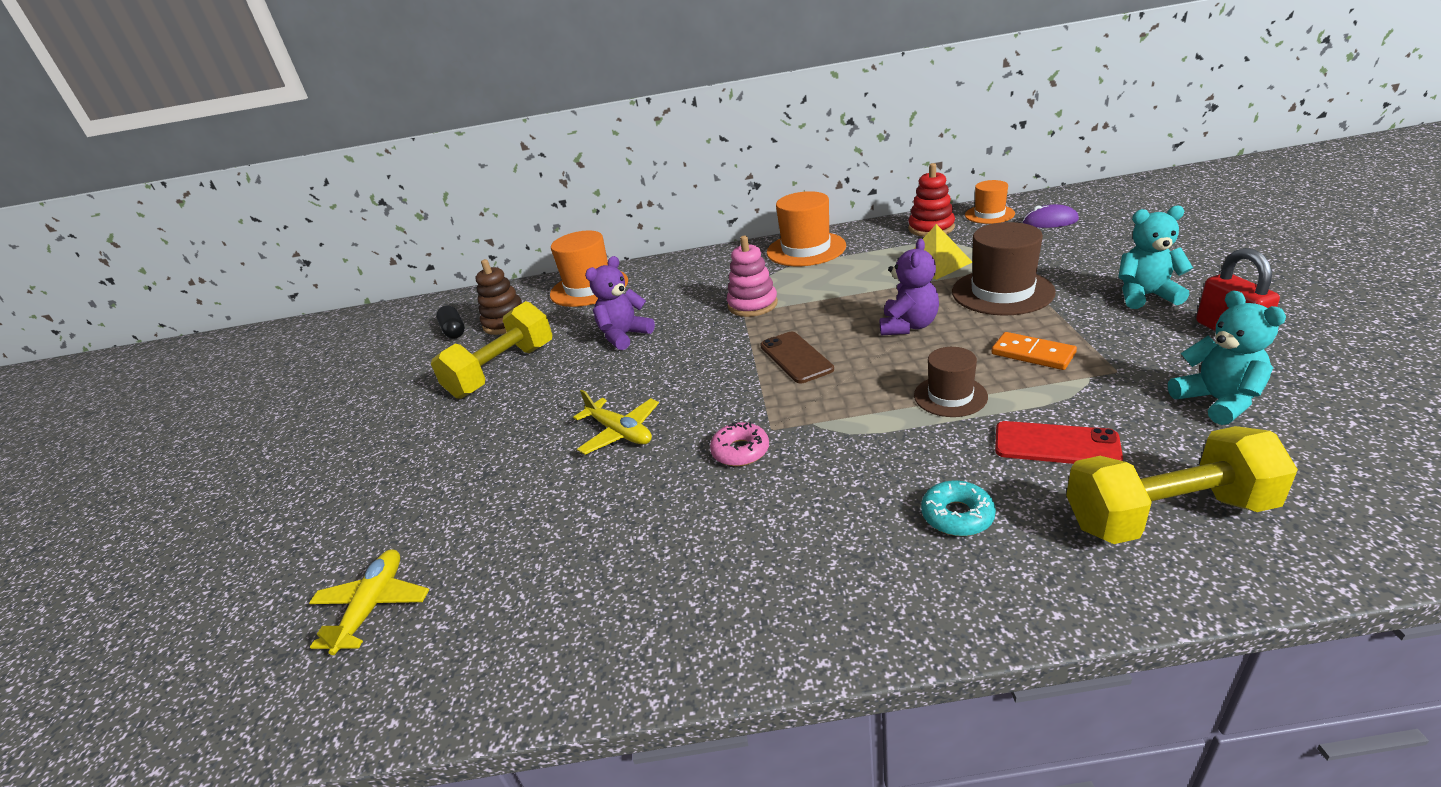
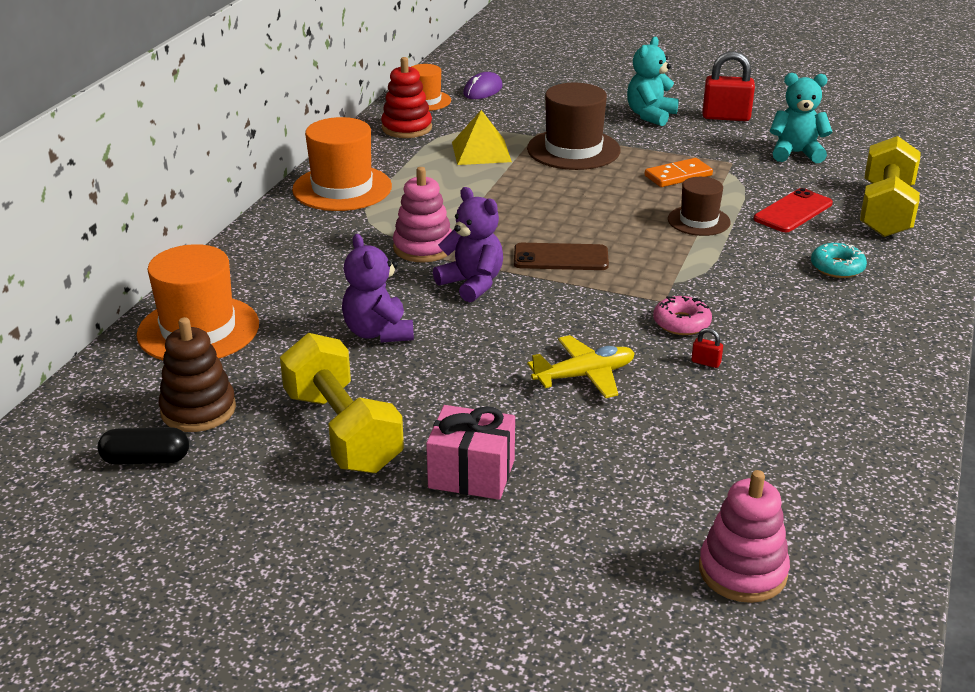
camera: 70 degrees left, 0 degrees up
(373, 606) = (742, 571): yellow plane -> pink stacking toy
(471, 433) = (471, 474): none -> pink gift
(681, 486) = (706, 362): none -> red padlock
(908, 326) = (575, 199): purple teddy bear -> purple teddy bear (472, 284)

